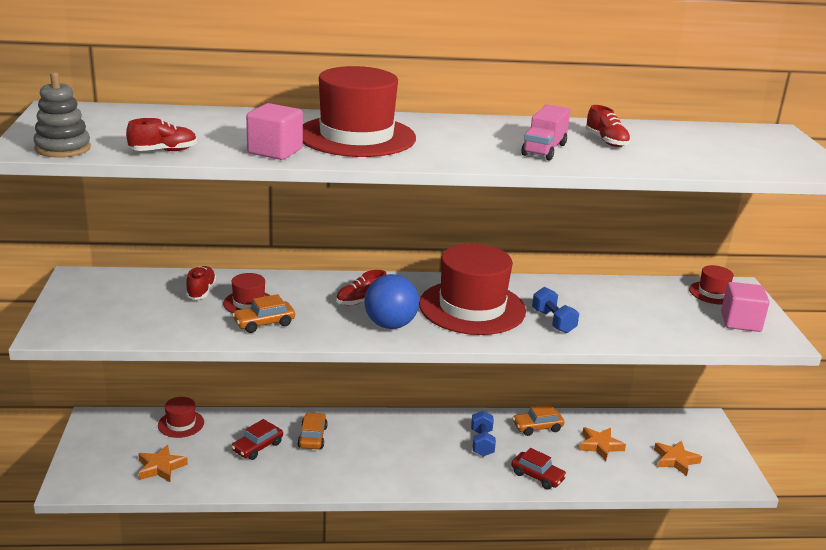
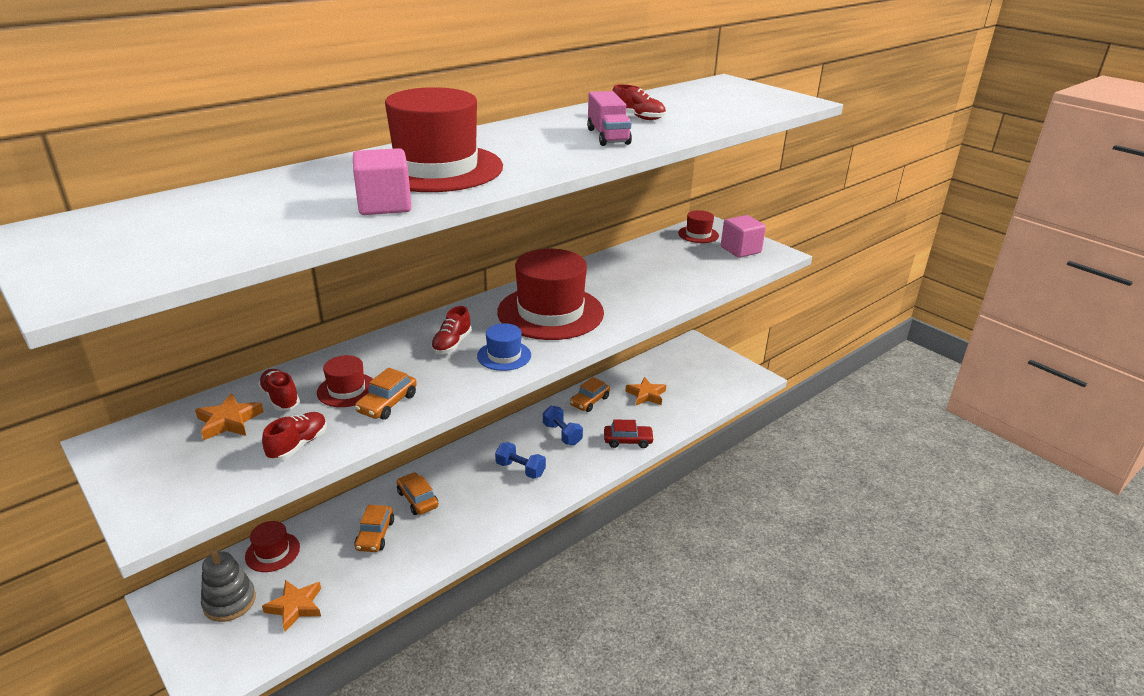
camera: 35 degrees left, 5 degrees up
(63, 148) = (126, 277): grey stacking toy -> grey stacking toy (229, 602)
(163, 151) = (262, 241): red shoe -> red shoe (298, 445)
(257, 447) = (375, 535): red car -> orange car
(390, 325) = (504, 356): blue ball -> blue hat
(553, 321) = (624, 299): blue dumbbell -> blue dumbbell (520, 469)
(675, 460) = (703, 382): orange star -> orange star (229, 421)

